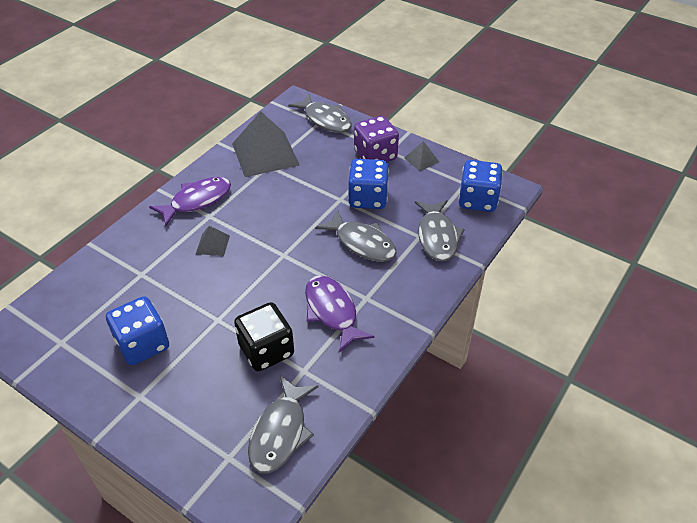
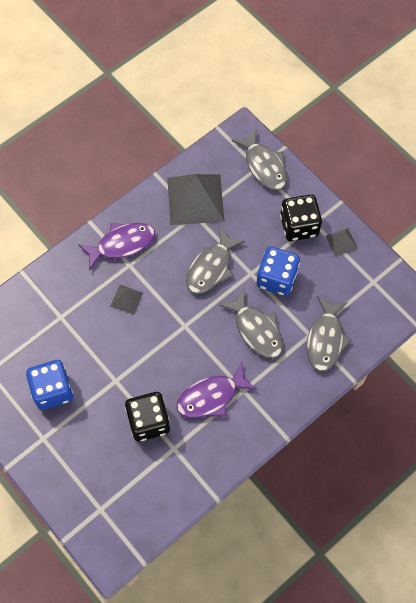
camera: 15 degrees right, 20 degrees up
(280, 432) = (143, 499): grey fish -> grey fish (211, 268)
(332, 311) = (211, 397): purple fish -> purple fish turned 105 degrees counterclockwise
(375, 155) = (299, 226): purple dice -> black dice
(477, 200) = (377, 306): blue dice -> none

